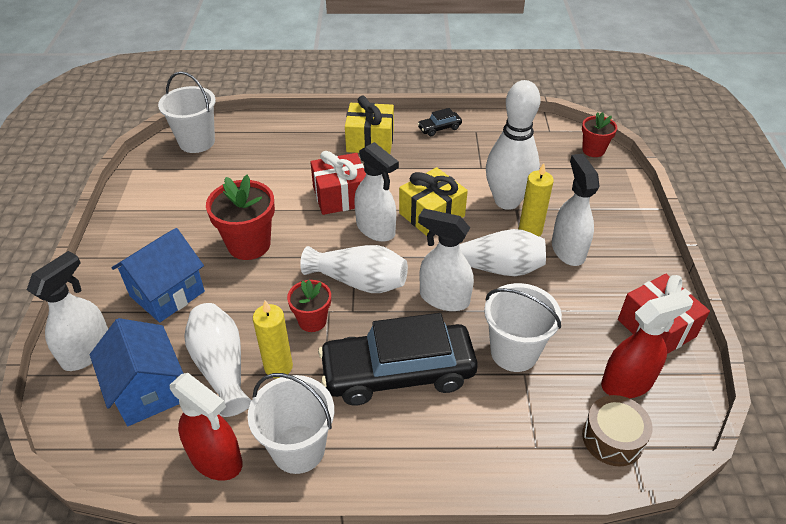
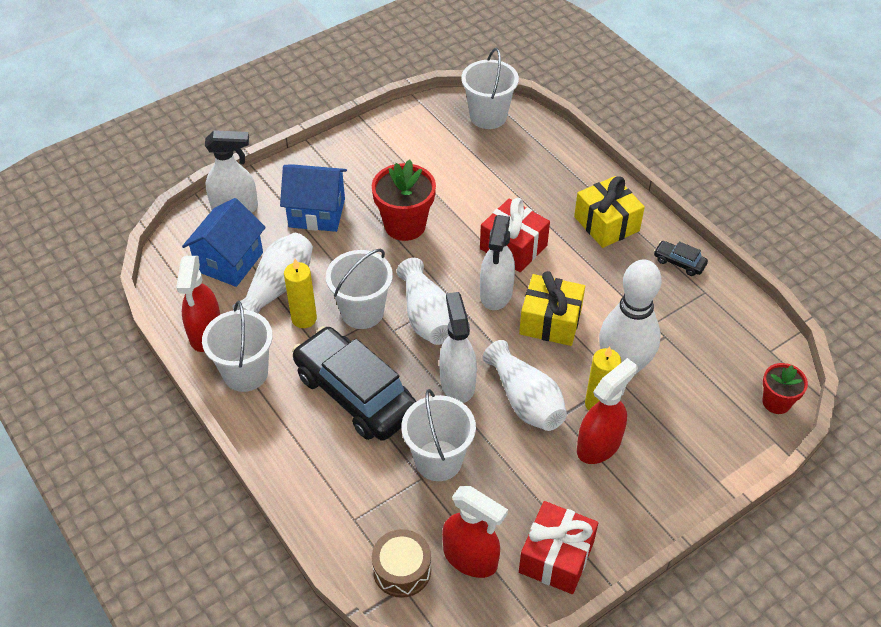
camera: 55 degrees right, 5 degrees up
(312, 321) = (362, 312): red flower pot -> white bucket
(568, 250) = (599, 445): white spray bottle -> red spray bottle

